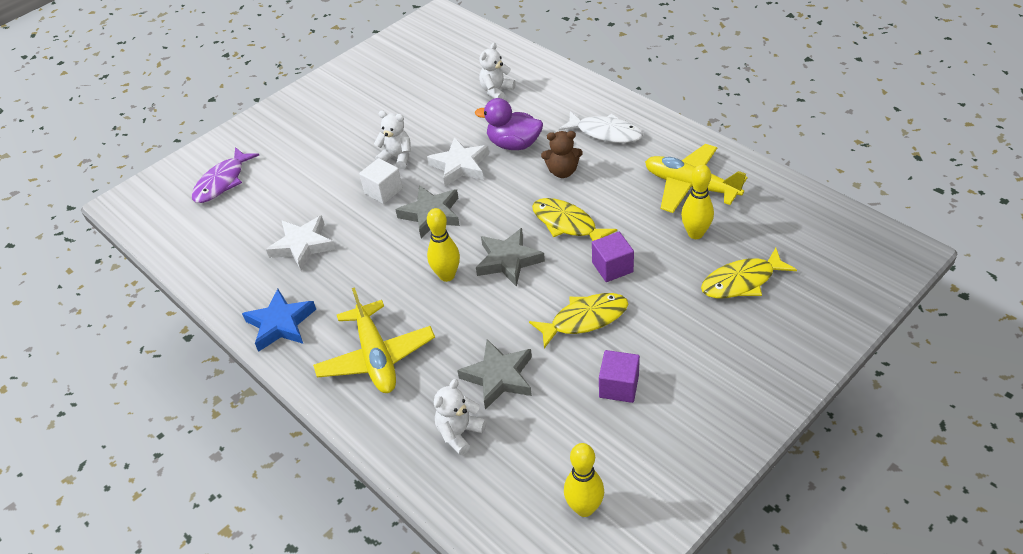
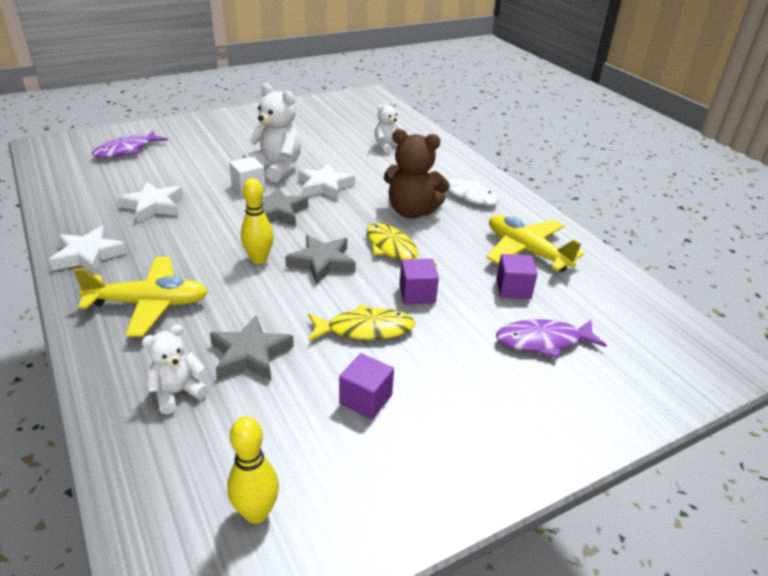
camera: 10 degrees right, 10 degrees down
(281, 324) = (89, 255): blue star -> white star
(376, 357) = (149, 304): yellow plane -> yellow plane turned 90 degrees counterclockwise
(397, 158) = (276, 168): white teddy bear -> white teddy bear, size x1.68
(514, 144) = (380, 183): purple duck -> none
(562, 171) = (412, 211): brown teddy bear -> brown teddy bear, size x1.68
(695, 234) = (513, 289): yellow bowling pin -> purple cube
(742, 281) = (543, 341): yellow fish -> purple fish

